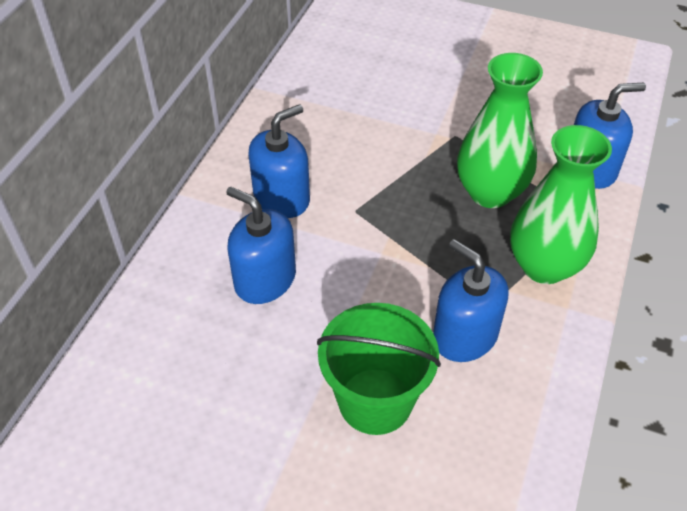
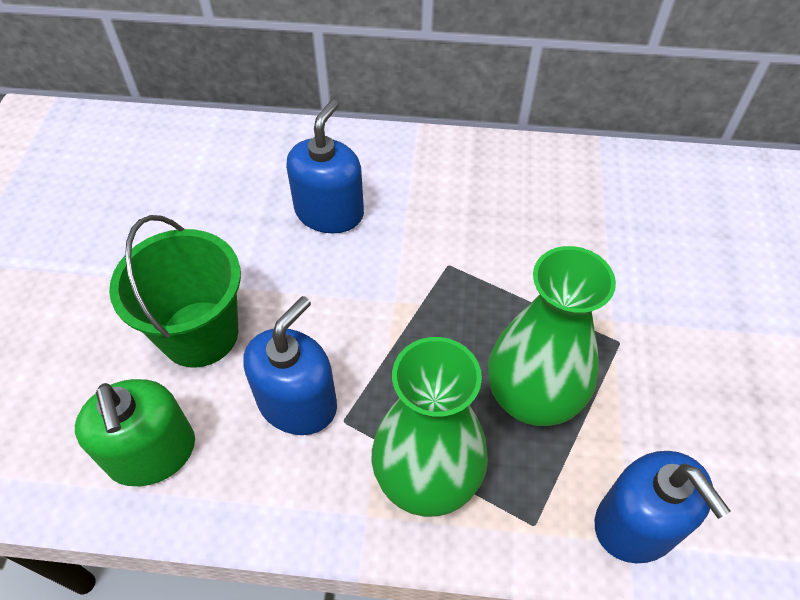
camera: 75 degrees right, 5 degrees up
(282, 198) = (442, 198): blue soap dispenser -> none
(492, 450) = (152, 453): none -> green soap dispenser

